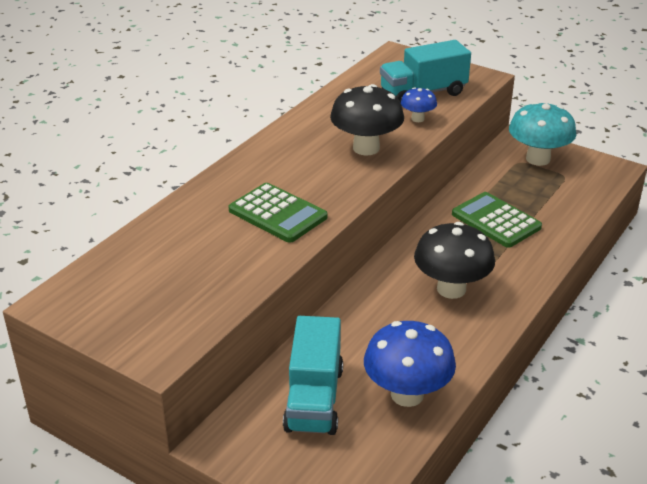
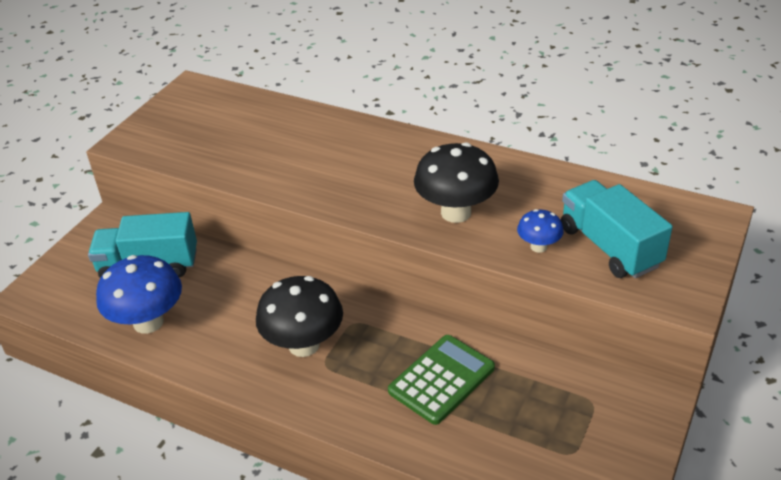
camera: 85 degrees right, 5 degrees up
(277, 214) = (318, 170): green calculator -> none
(538, 159) = (608, 423): turquoise mushroom -> none

